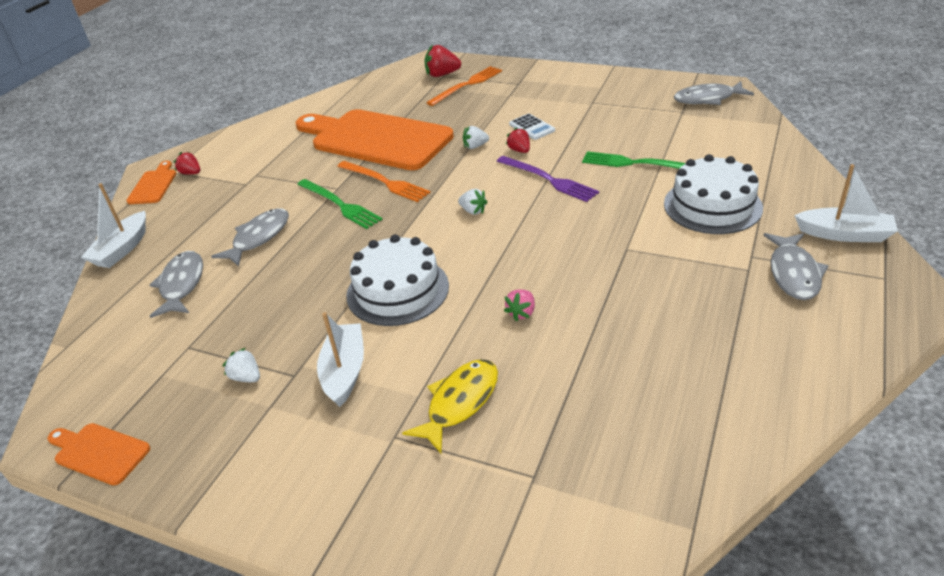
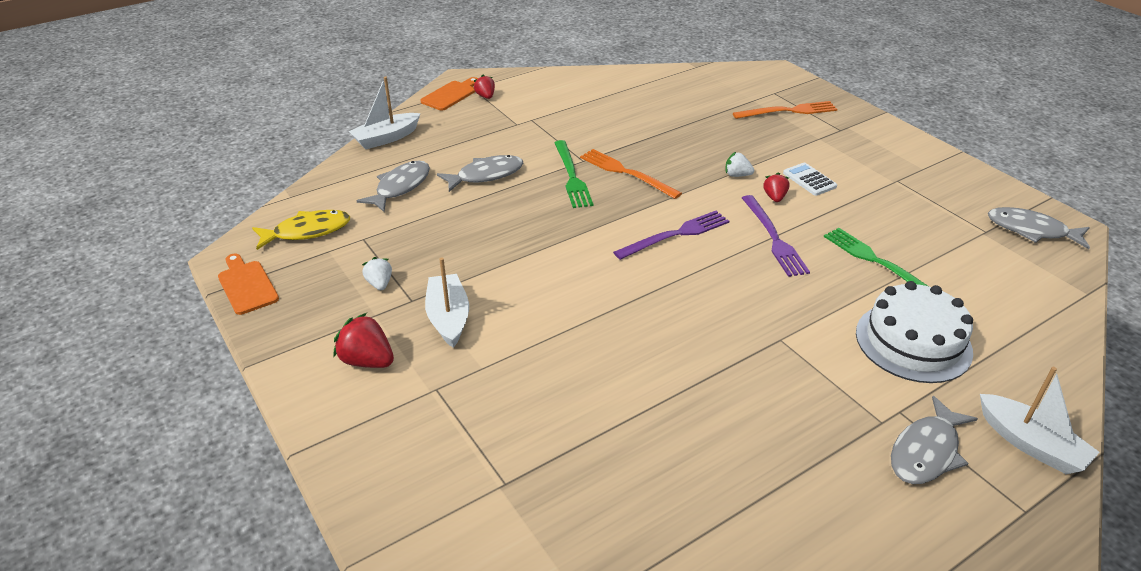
camera: 30 degrees right, 0 degrees up
(344, 371) = (448, 318): white boat -> white boat turned 45 degrees counterclockwise
(376, 139) = (656, 130): orange cutting board -> none
(384, 182) = (626, 173): orange fork -> orange fork turned 150 degrees clockwise
(397, 290) = (548, 273): white cake -> none
(442, 75) = (774, 91): red strawberry -> red strawberry (367, 361)
(459, 403) = (507, 392): yellow fish -> yellow fish (307, 231)
(473, 211) = (676, 235): white strawberry -> purple fork
(521, 313) = (628, 346): pink strawberry -> none
(532, 127) = (809, 180): white calculator -> white calculator turned 150 degrees clockwise

